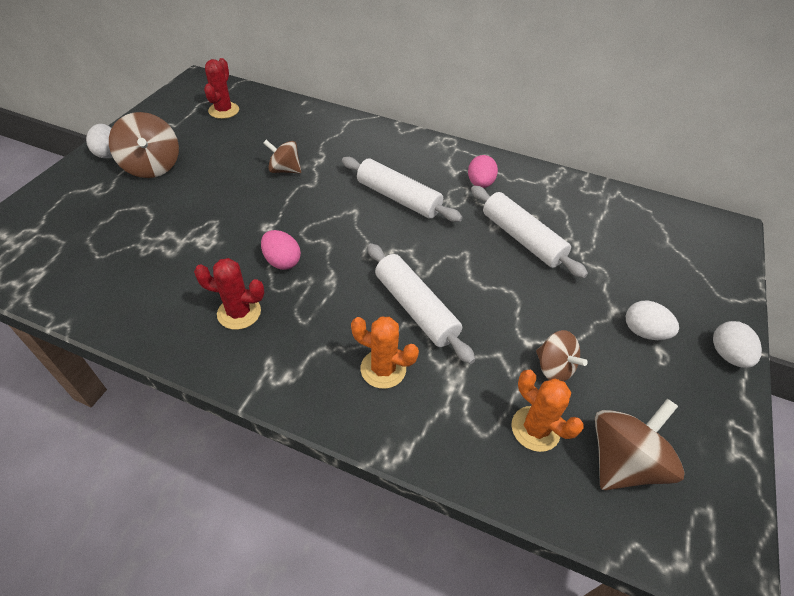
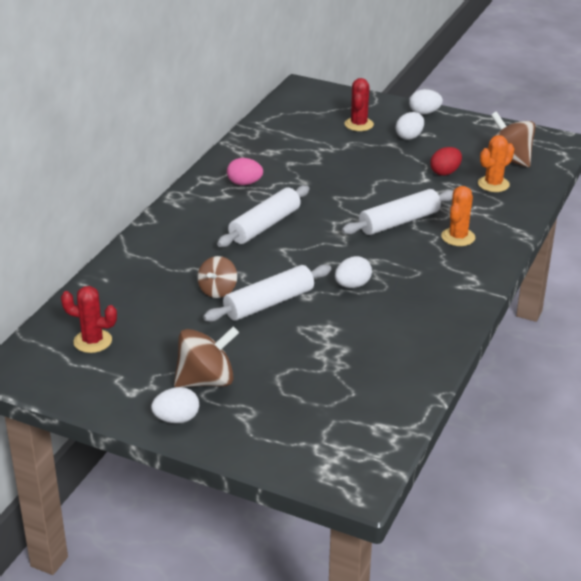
camera: 85 degrees left, 15 degrees down
(239, 313) = (414, 303): red cactus -> red cactus (359, 124)
(282, 261) = (352, 285): pink egg -> white egg
(521, 239) = (318, 171): white rolling pin -> white rolling pin (269, 303)
(554, 367) = (445, 172): brown spinning top -> red egg

